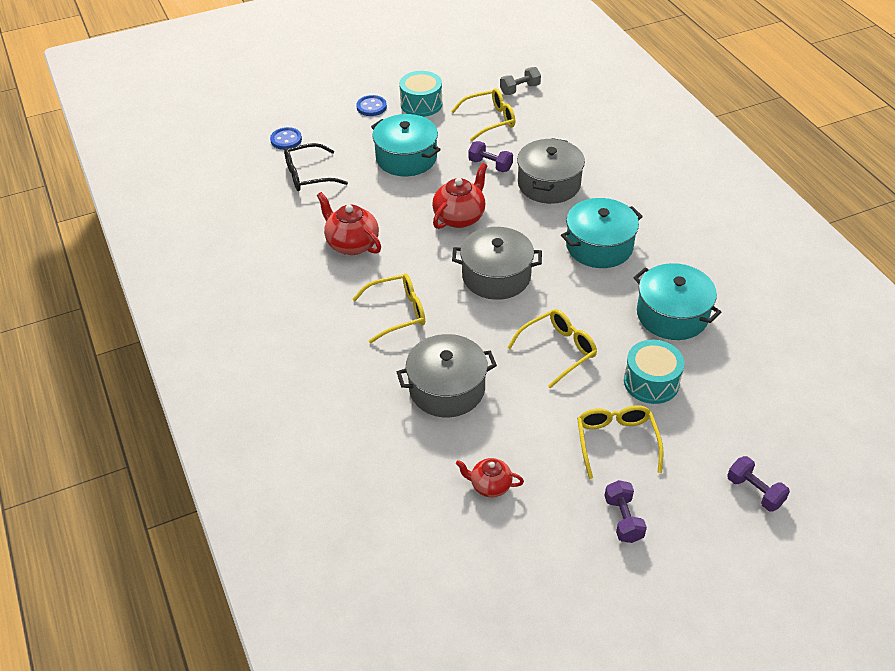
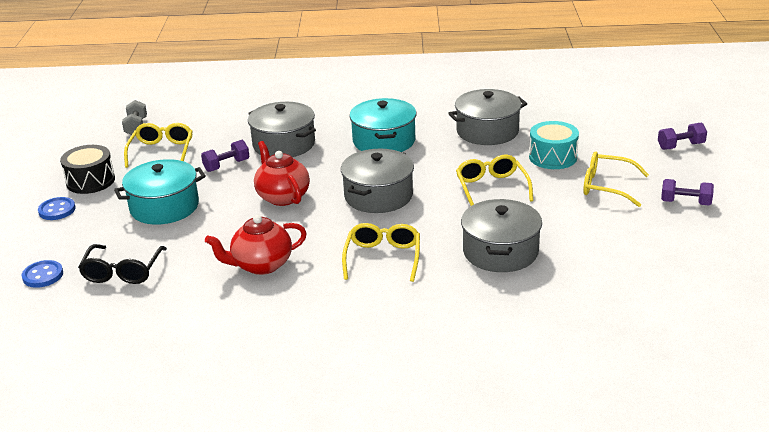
camera: 65 degrees left, 15 degrees down
(421, 104) = (90, 181): turquoise drum -> black drum
(490, 485) = (624, 254): red teapot -> none
(672, 315) = (487, 131): turquoise pot -> grey pot

